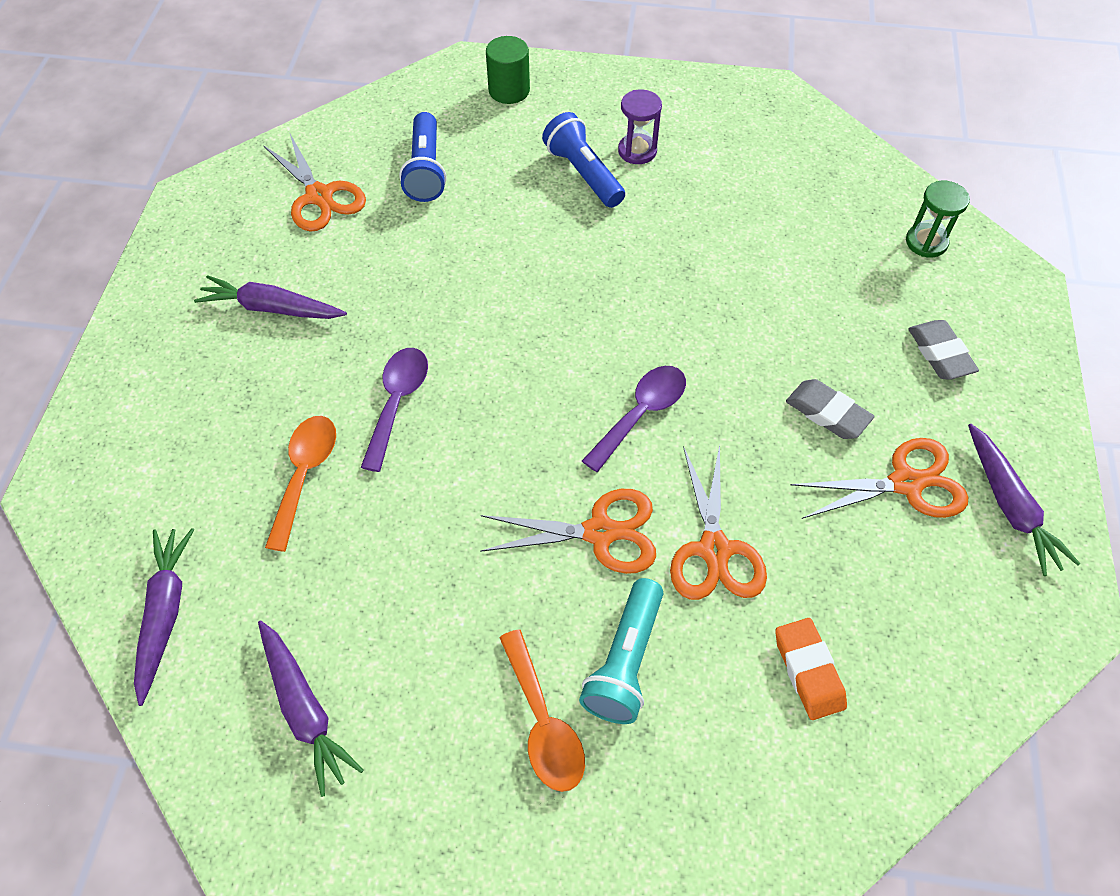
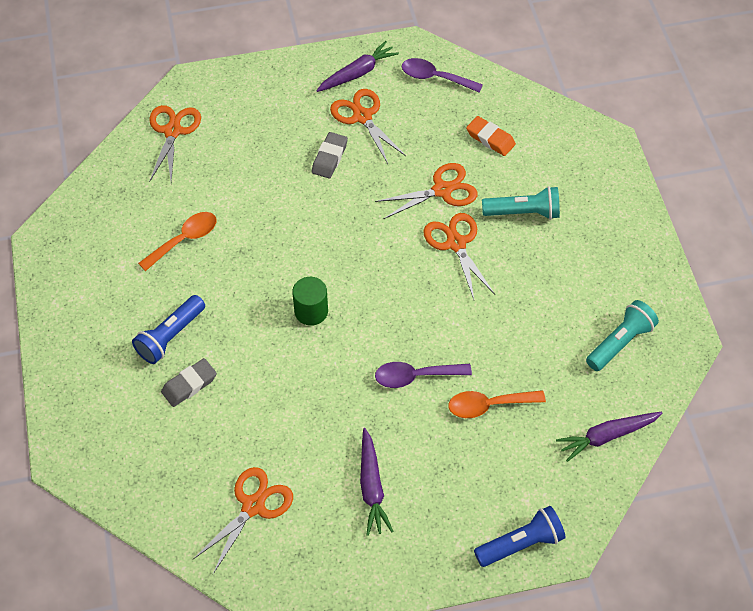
camera: 110 degrees left, 0 degrees up
(305, 710) = (620, 342): purple carrot -> turquoise flashlight
(426, 170) = (200, 442): blue flashlight -> blue flashlight (521, 543)
(509, 90) = (89, 417): green cylinder -> green cylinder (311, 311)
(543, 723) = (571, 237): orange spoon -> orange spoon (184, 240)
(637, 151) = (135, 309): purple hourglass -> none
(641, 414) = (368, 245): purple spoon -> purple spoon (435, 77)
(808, 671) = (490, 139): orange eraser -> orange eraser turned 75 degrees clockwise
(926, 242) = (172, 131): green hourglass -> orange scissors
(940, 354) = (264, 113): grey eraser -> grey eraser (189, 385)

